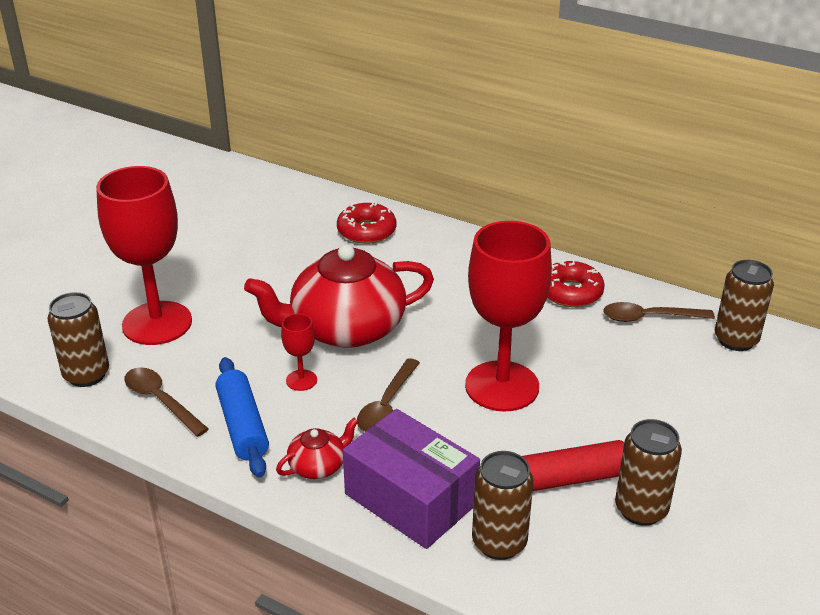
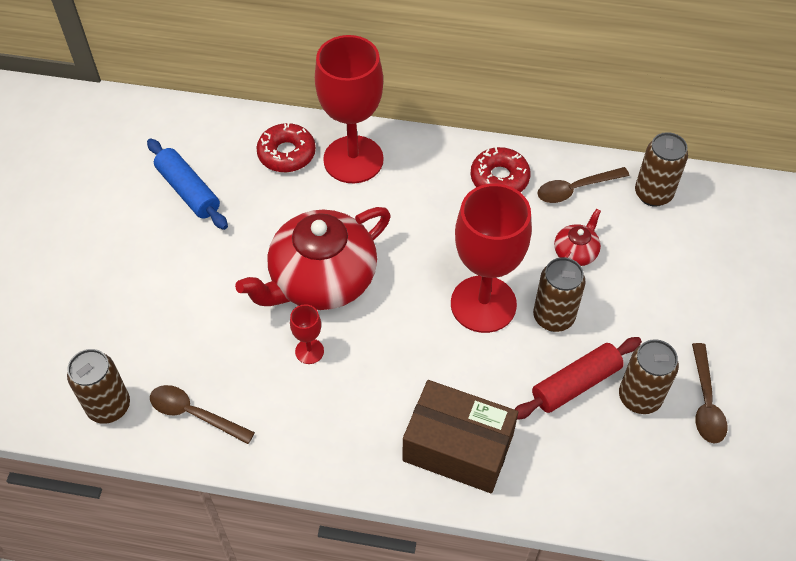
camera: 20 degrees left, 20 degrees up
(157, 323) = (143, 325): red goblet -> red goblet (353, 159)
(242, 426) = (282, 418): blue rolling pin -> blue rolling pin (188, 191)
(318, 465) = (367, 439): red teapot -> red teapot (576, 252)
(386, 405) = (395, 355): brown spoon -> brown spoon (705, 402)
(410, 499) = (458, 448): purple box -> brown box
(499, 542) = (545, 467): brown can -> brown can (553, 317)

